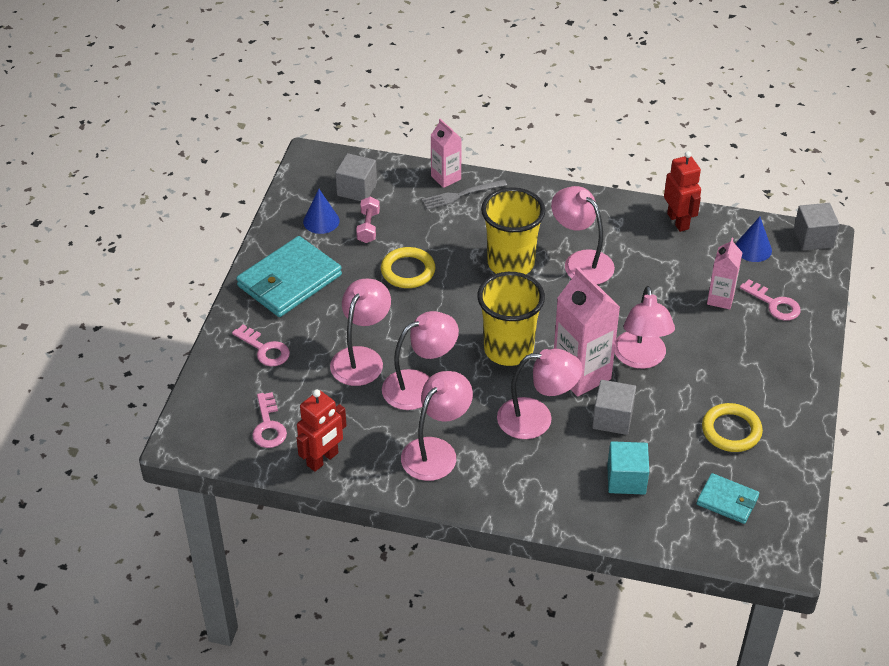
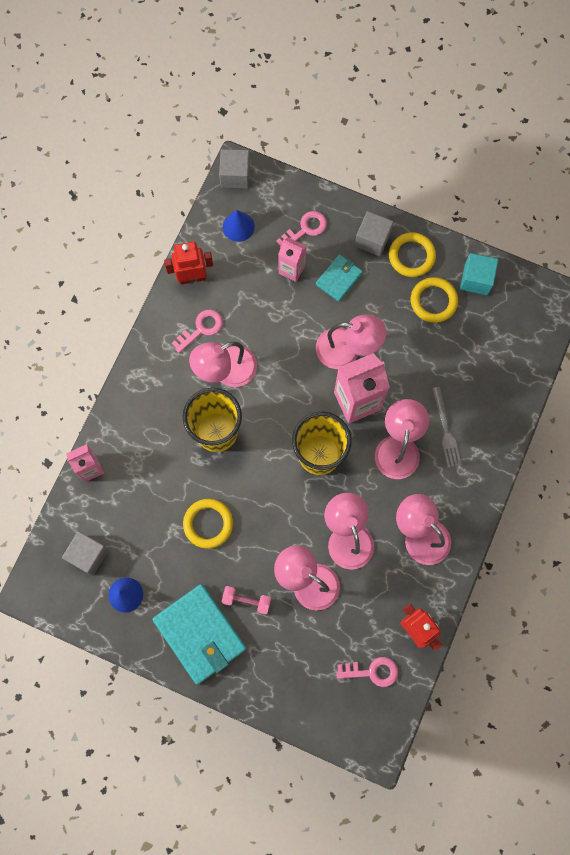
camera: 80 degrees left, 30 degrees up
(265, 349) = (282, 665): pink key -> pink key (201, 328)
(368, 227) = (143, 551): pink dumbbell -> pink dumbbell (246, 601)
(461, 195) = (117, 458): grey fork -> grey fork (445, 430)
(612, 418) = (407, 387): grey cube -> grey cube (372, 239)
(626, 479) = (470, 392): turquoise cube -> turquoise cube (476, 279)
(727, 500) = (500, 323): turquoise wallet -> turquoise wallet (339, 278)
(781, 403) = (411, 256): none -> yellow ring

